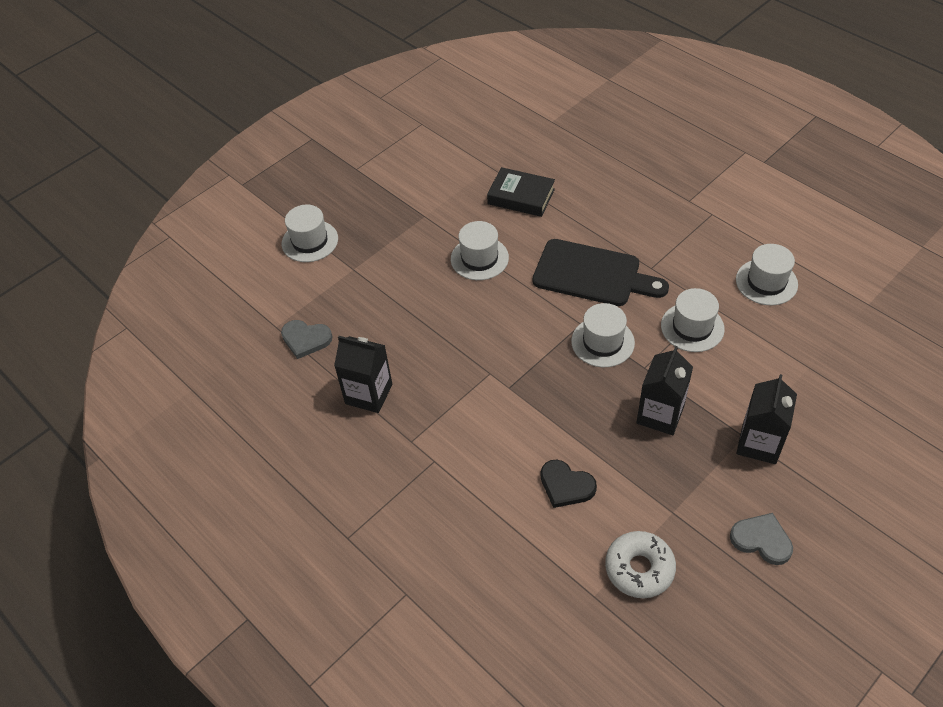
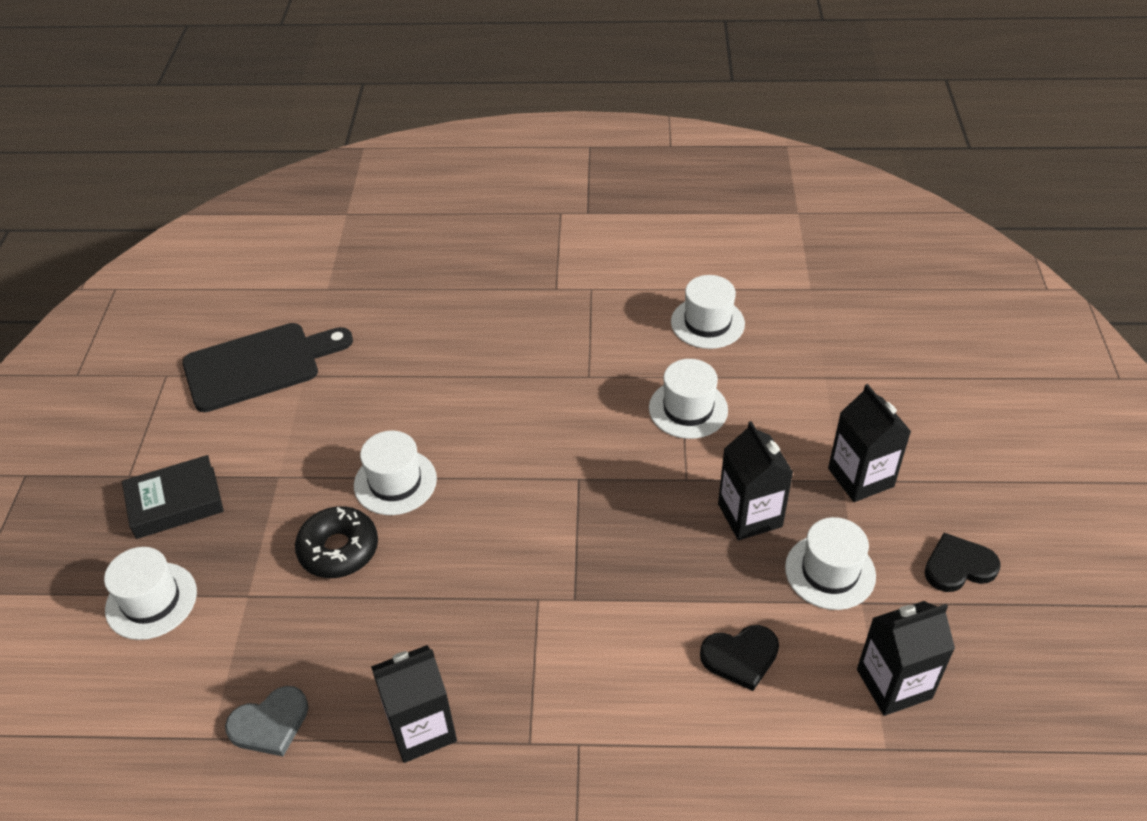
camera: 45 degrees left, 5 degrees down
(417, 275) = (339, 549): none -> black donut
(521, 196) = (374, 387): black book -> black book (175, 502)
(592, 274) = (537, 420): black cutting board -> black cutting board (259, 365)
(602, 342) = (620, 482): white hat -> white hat (830, 571)
(639, 569) = (894, 684): white donut -> black carton
(761, 540) = (958, 566): grey heart -> black heart

